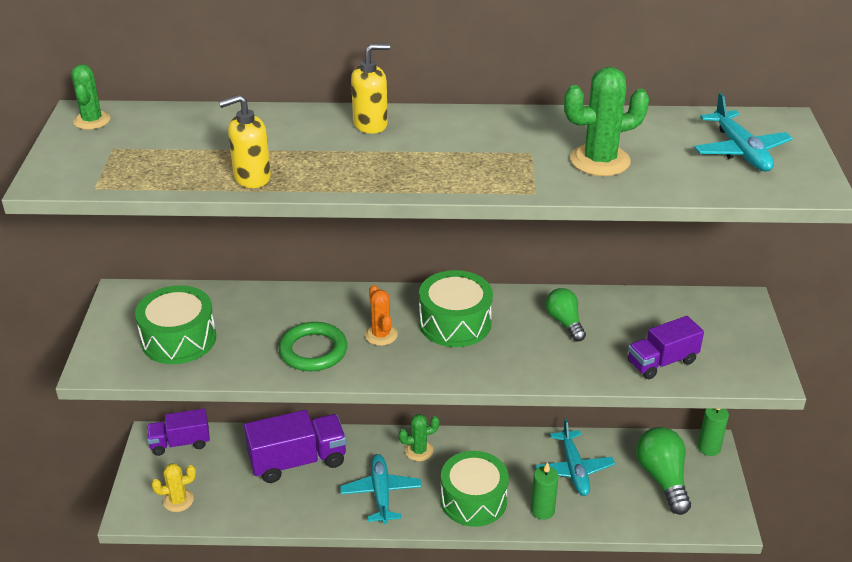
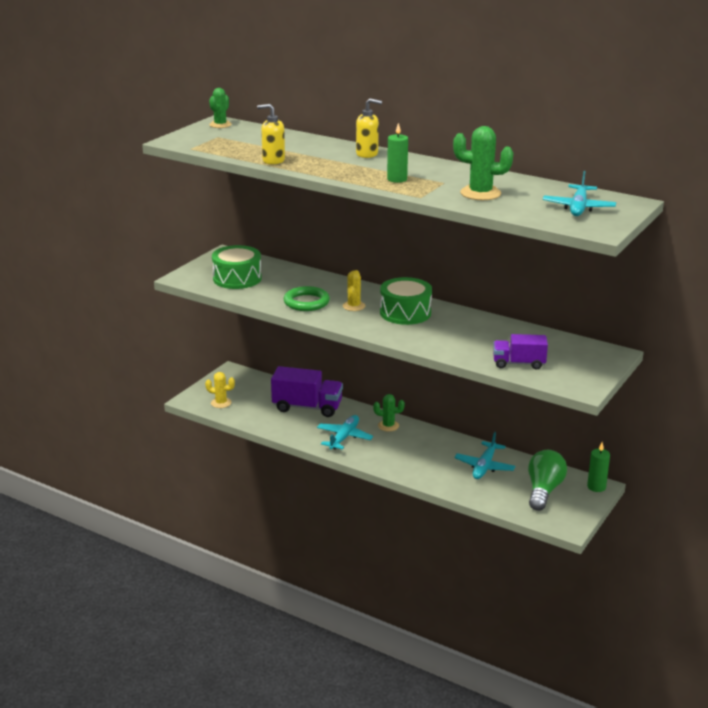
camera: 30 degrees right, 10 degrees down
(180, 443) = (245, 378): purple truck -> none
(381, 335) = (354, 306): orange cactus -> yellow cactus
(473, 500) = (400, 459): green drum -> none
(542, 510) = (441, 478): green candle -> green candle (397, 179)
(565, 322) = (476, 330): green light bulb -> none

